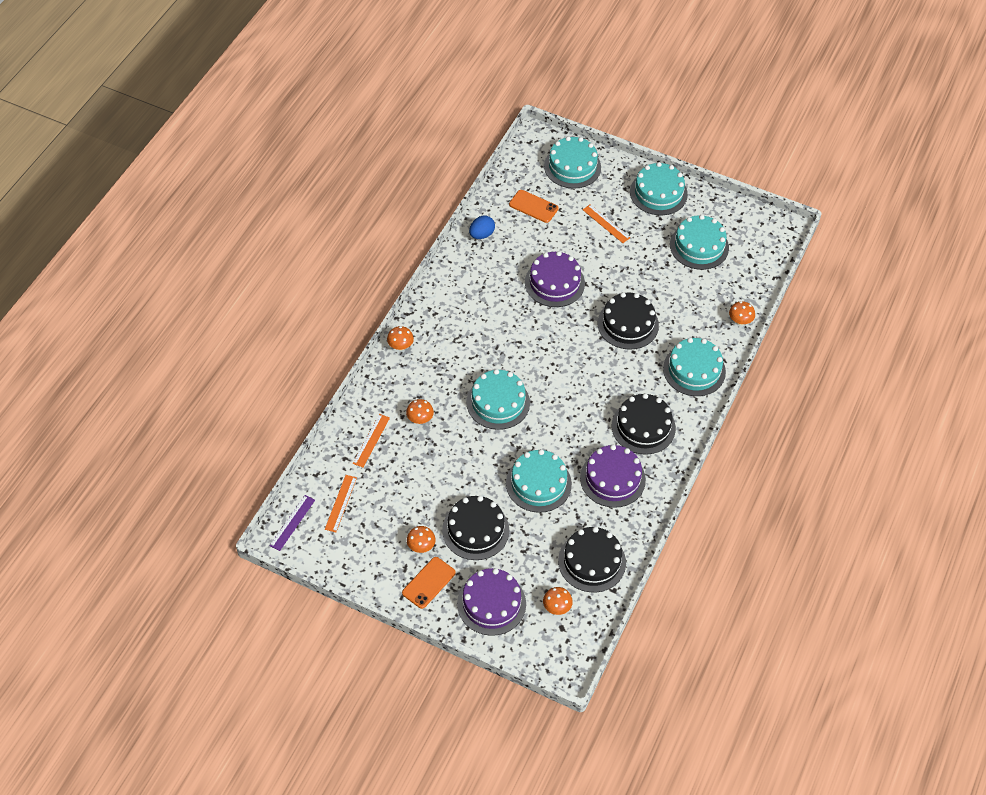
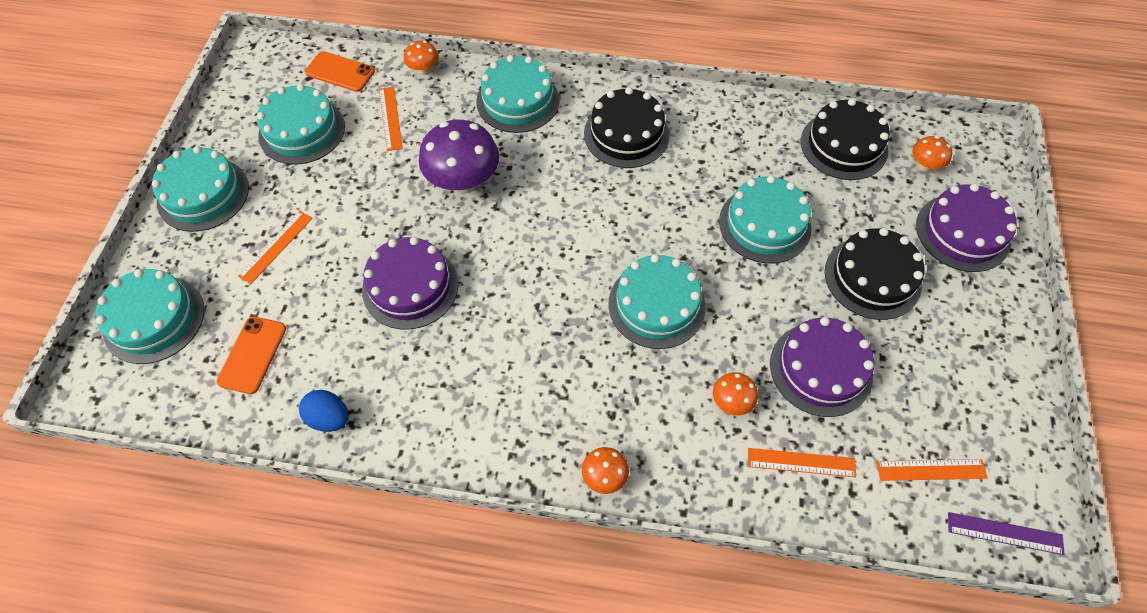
camera: 105 degrees left, 5 degrees up
(421, 546) = (934, 336): orange mushroom -> none
(428, 583) = (980, 311): orange phone -> orange phone (340, 72)
(612, 479) = (718, 149): purple cake -> purple cake (820, 369)
(628, 324) = (463, 182): black cake -> purple mushroom
(697, 294) = (390, 118): none -> orange ruler

